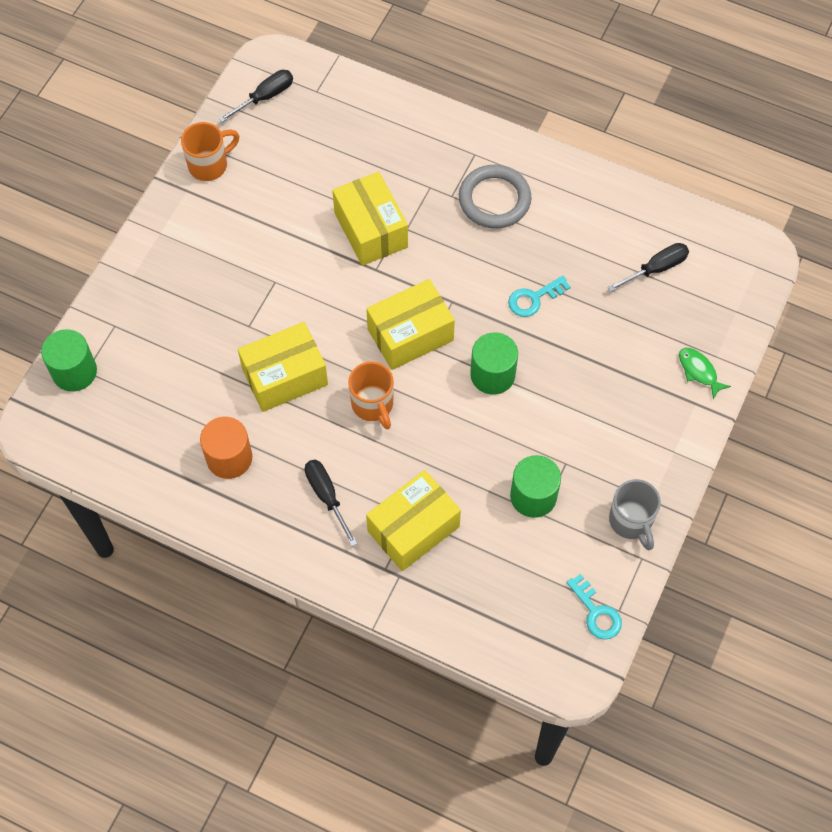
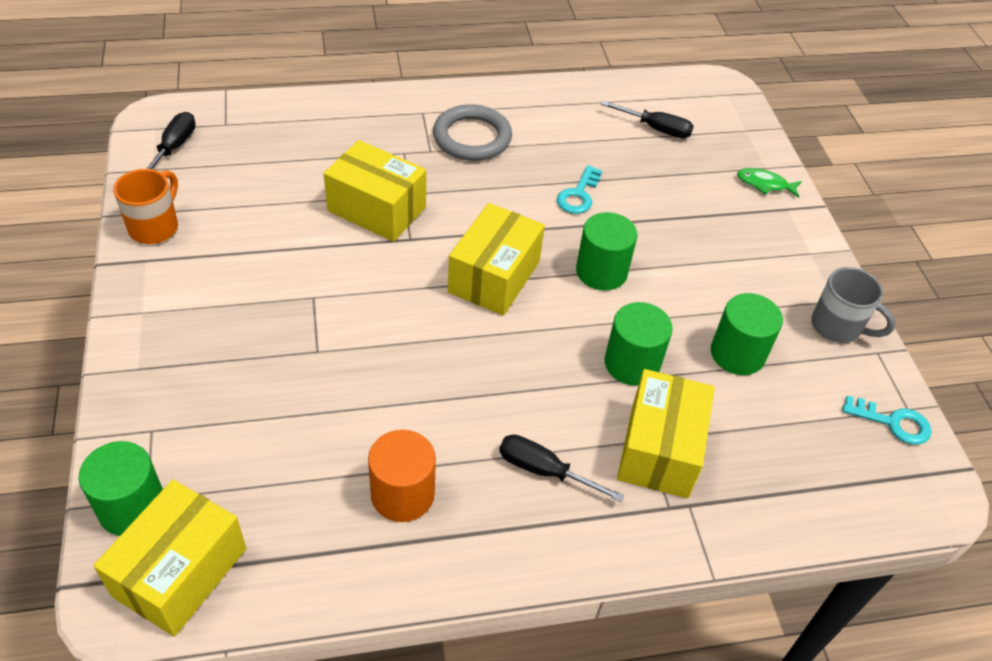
camera: 40 degrees left, 15 degrees down
(285, 377) = (398, 378): yellow box -> yellow box (180, 572)
(373, 405) = (513, 356): orange mug -> none
(450, 458) = (632, 363): none -> green cylinder
(656, 269) = (655, 129): black screwdriver -> black screwdriver turned 90 degrees clockwise

